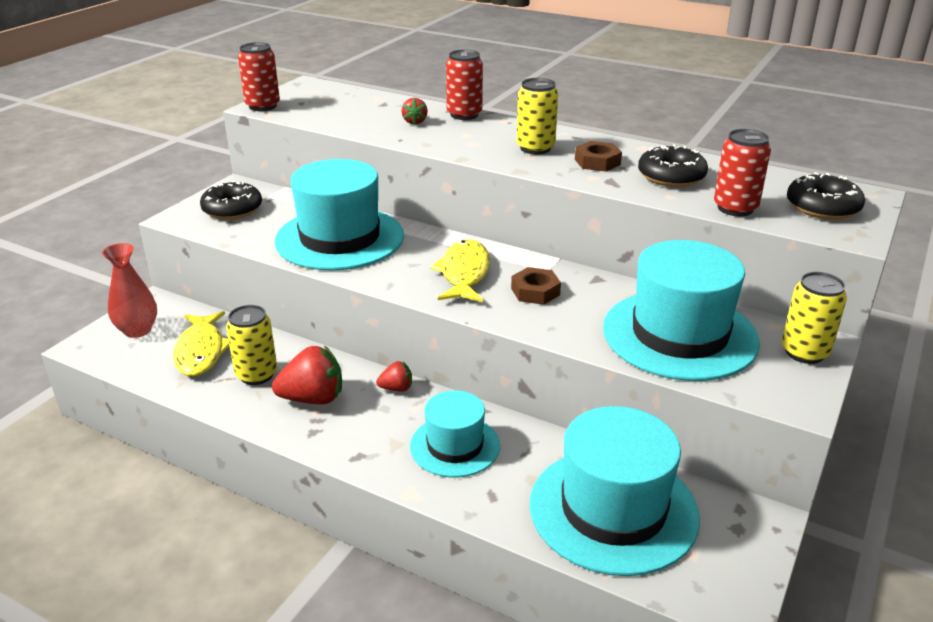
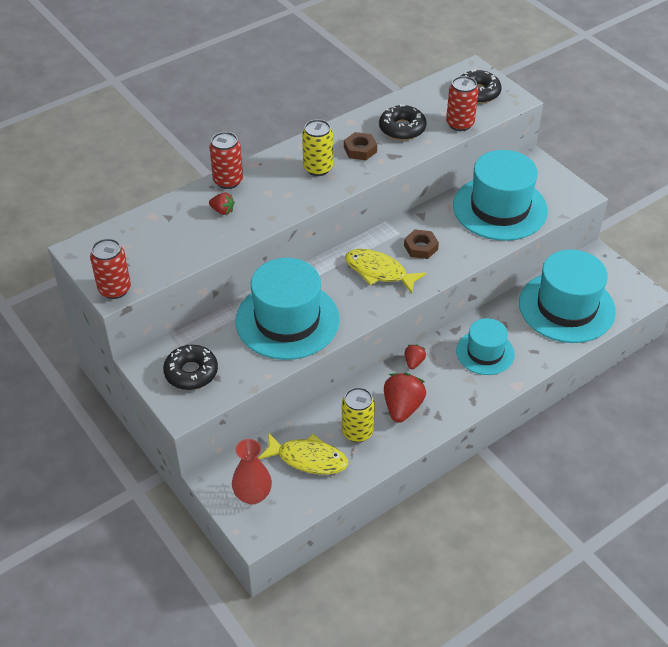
camera: 65 degrees left, 15 degrees up
(804, 352) = (539, 171): yellow can -> none

